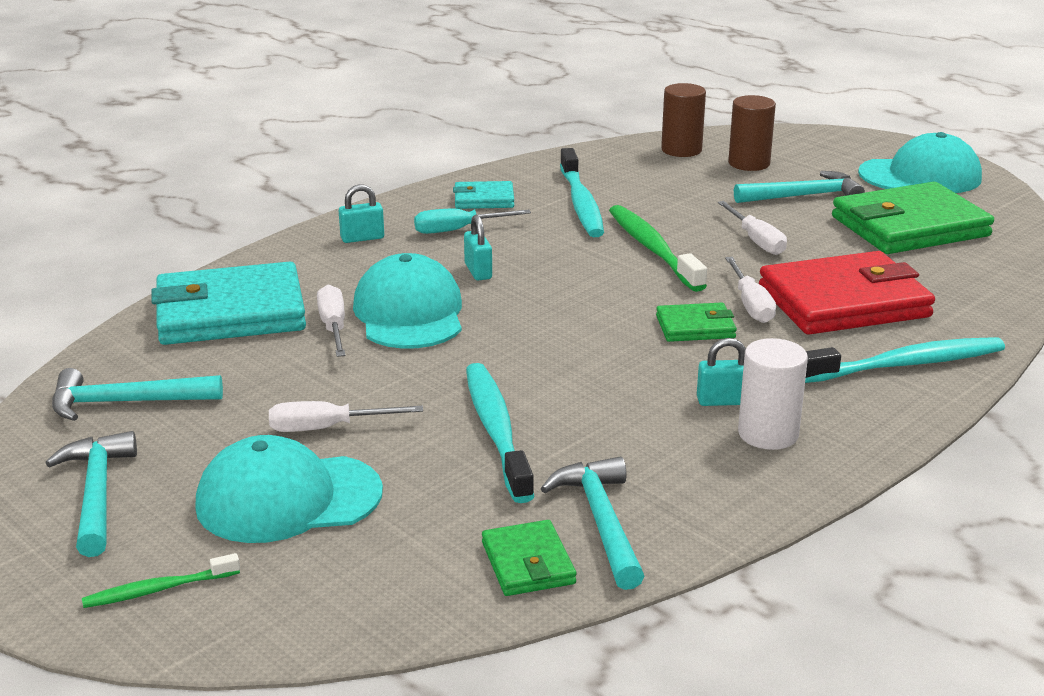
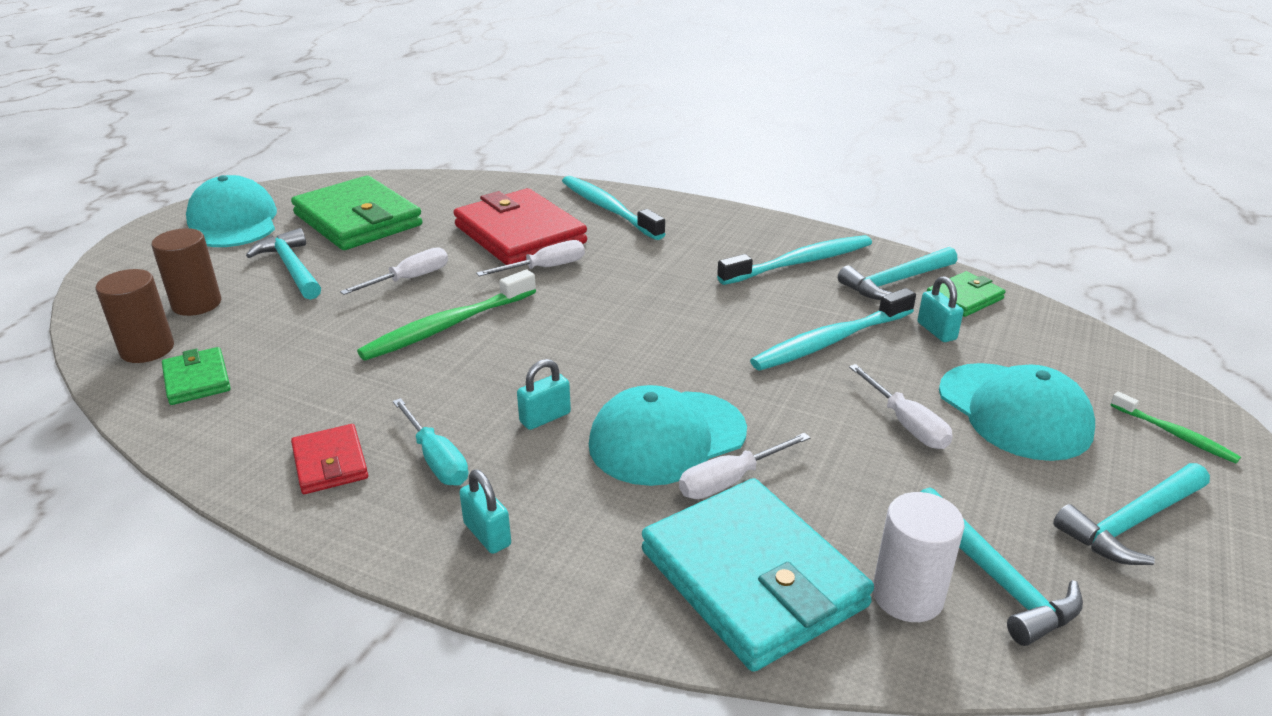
camera: 110 degrees left, 5 degrees up
(484, 199) = (330, 463): turquoise wallet -> red wallet
(581, 203) = (332, 388): turquoise toothbrush -> turquoise toothbrush (800, 262)
(695, 327) = (600, 285): green wallet -> green wallet (197, 380)
(723, 401) = (708, 261): turquoise padlock -> turquoise padlock (936, 331)
(768, 434) = (739, 243): white cylinder -> white cylinder (907, 596)

